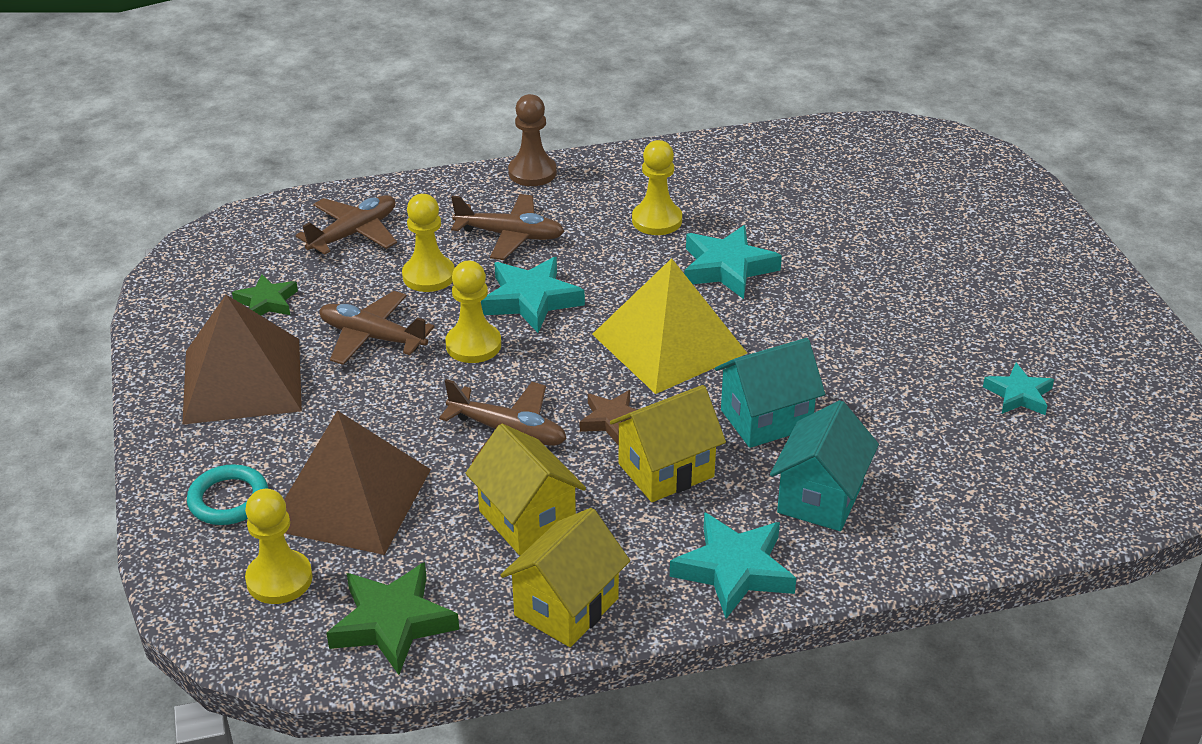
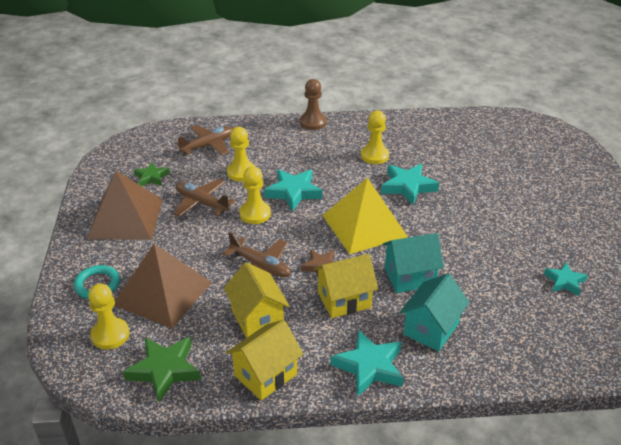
camera: 10 degrees right, 0 degrees up
(510, 235) = (291, 155): brown plane -> none

